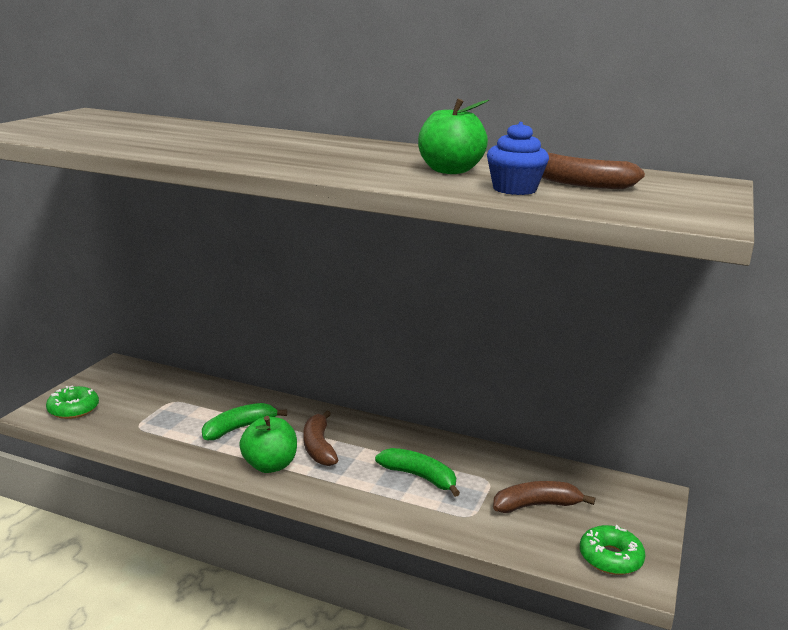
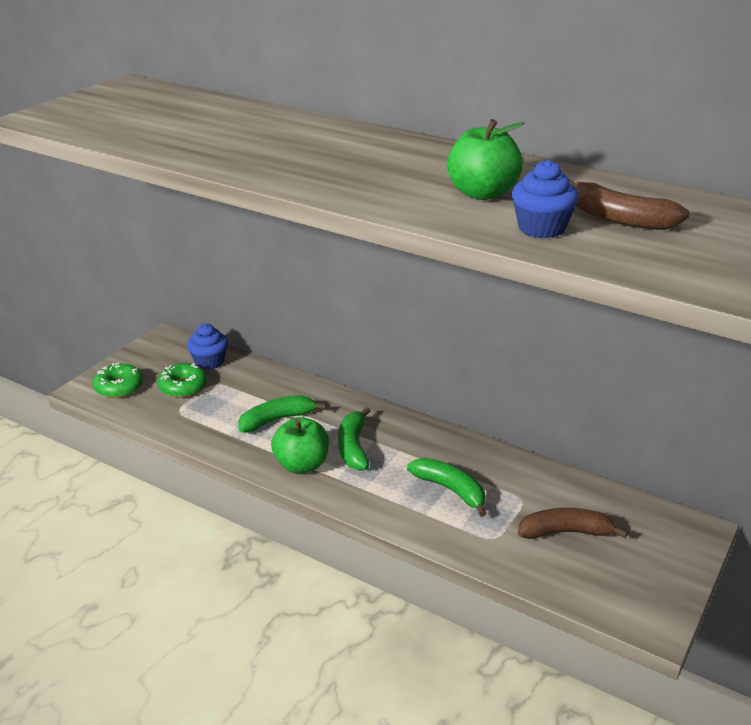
camera: 10 degrees right, 10 degrees up
(164, 383) = (209, 362): none -> blue cupcake
(318, 447) = (353, 447): brown banana -> green banana
(610, 558) = (630, 598): green donut -> green donut (183, 387)

